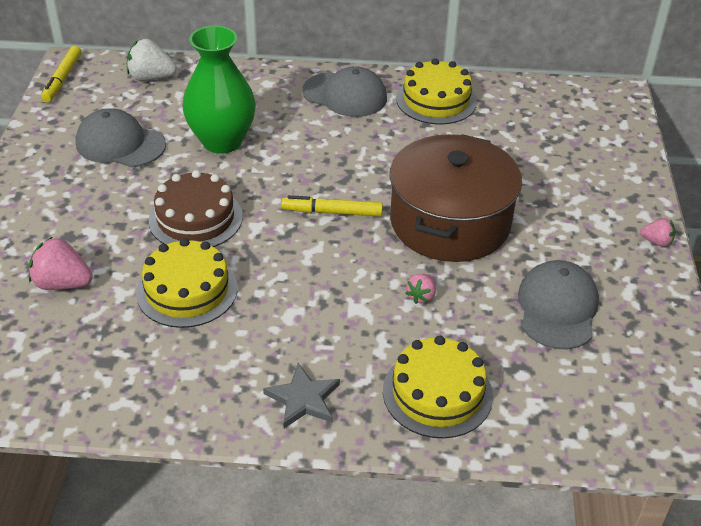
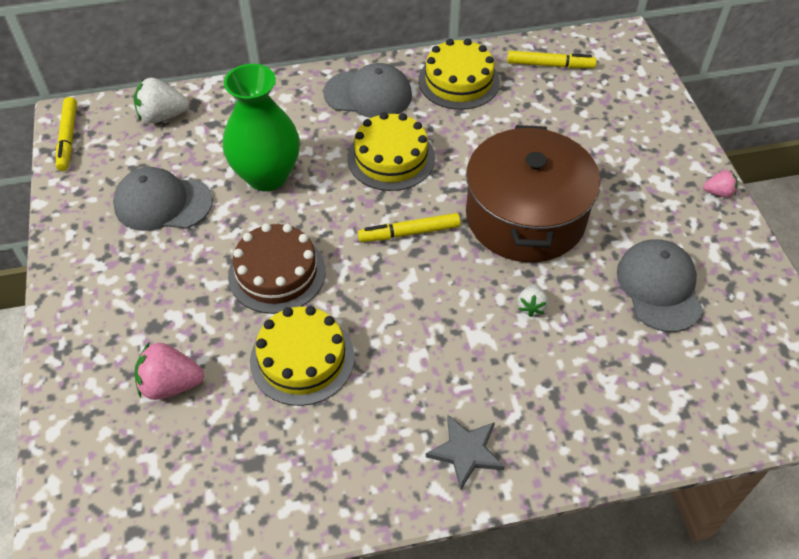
camera: 15 degrees left, 10 degrees up
(421, 296) = (531, 306): pink strawberry -> white strawberry
(437, 393) = (588, 409): yellow cake -> yellow cake (391, 158)
(532, 103) = (550, 65): none -> yellow marker

